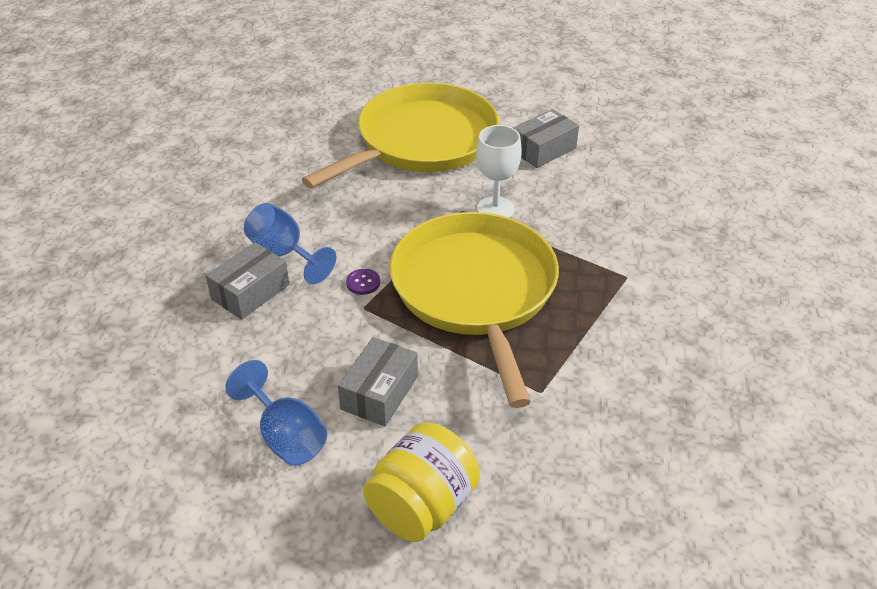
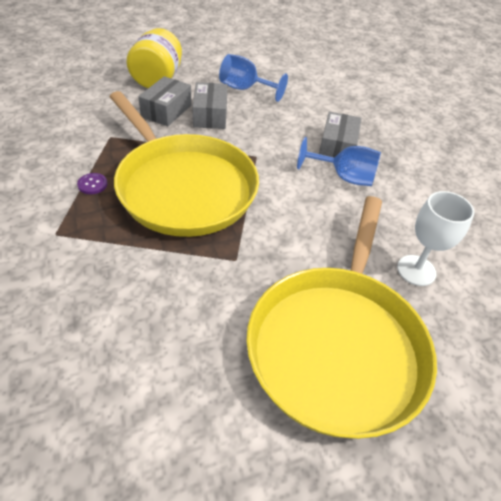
camera: 150 degrees right, 5 degrees up
(363, 283) = (270, 172): purple button -> purple button (92, 184)
(495, 209) = (204, 271): white goblet -> white goblet (416, 270)
(543, 149) = (185, 388): grey box -> grey box (166, 111)

